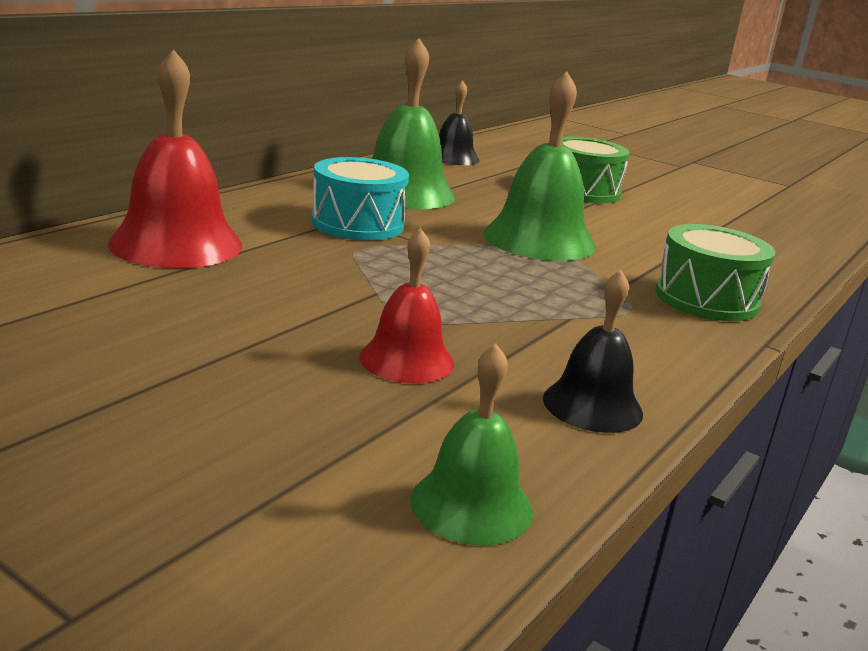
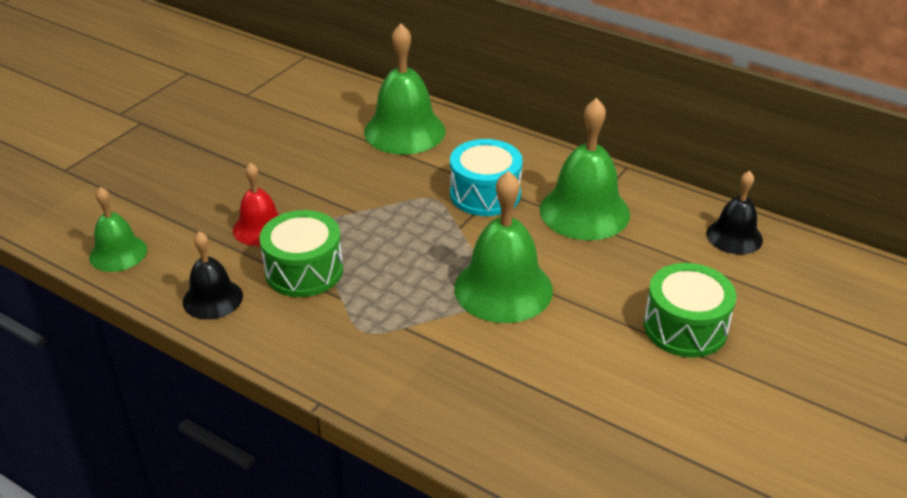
camera: 90 degrees right, 15 degrees up
(176, 244) = (404, 131): red bell -> green bell
(706, 299) = (402, 381): green drum -> green drum (304, 270)

